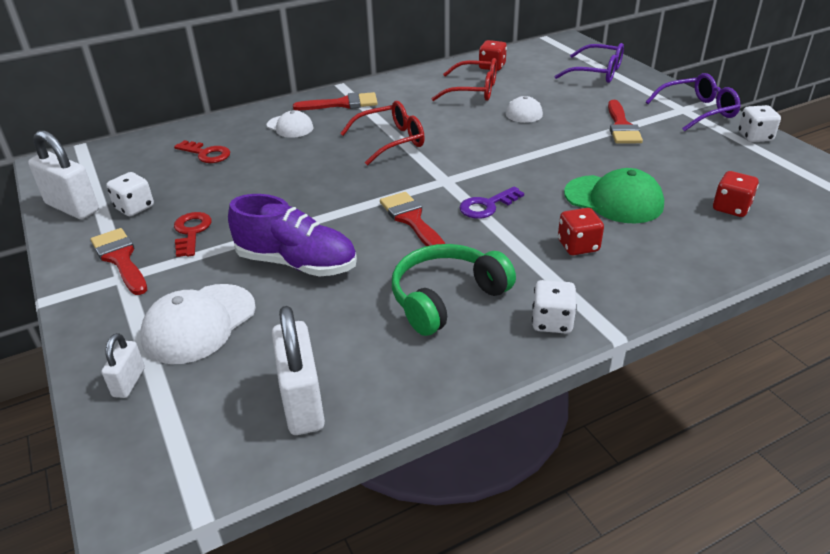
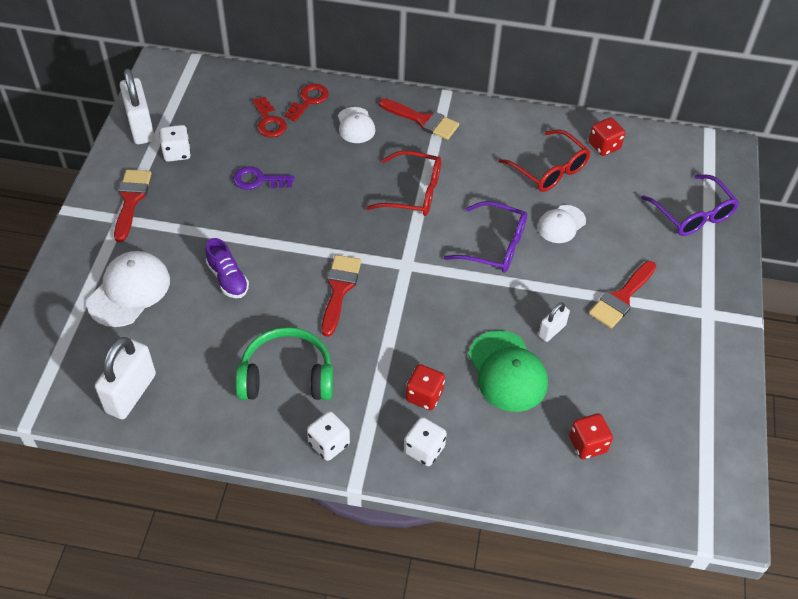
camera: 35 degrees right, 15 degrees up
(129, 382) = (59, 310): white padlock -> white padlock (552, 330)
(191, 232) = (191, 203): red key -> red key (308, 100)
(199, 323) = (129, 291): white cap -> white cap turned 135 degrees clockwise
(297, 263) = (228, 278): purple shoe -> purple shoe, size x0.60
(487, 206) = (406, 312): purple key -> purple key (258, 180)
(698, 111) = (718, 325): purple glasses -> purple glasses (495, 246)
(755, 137) = (725, 388): white dice -> white dice (424, 449)

